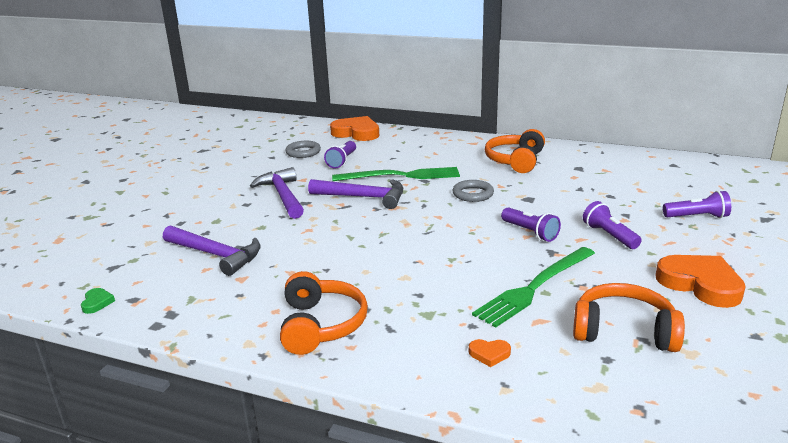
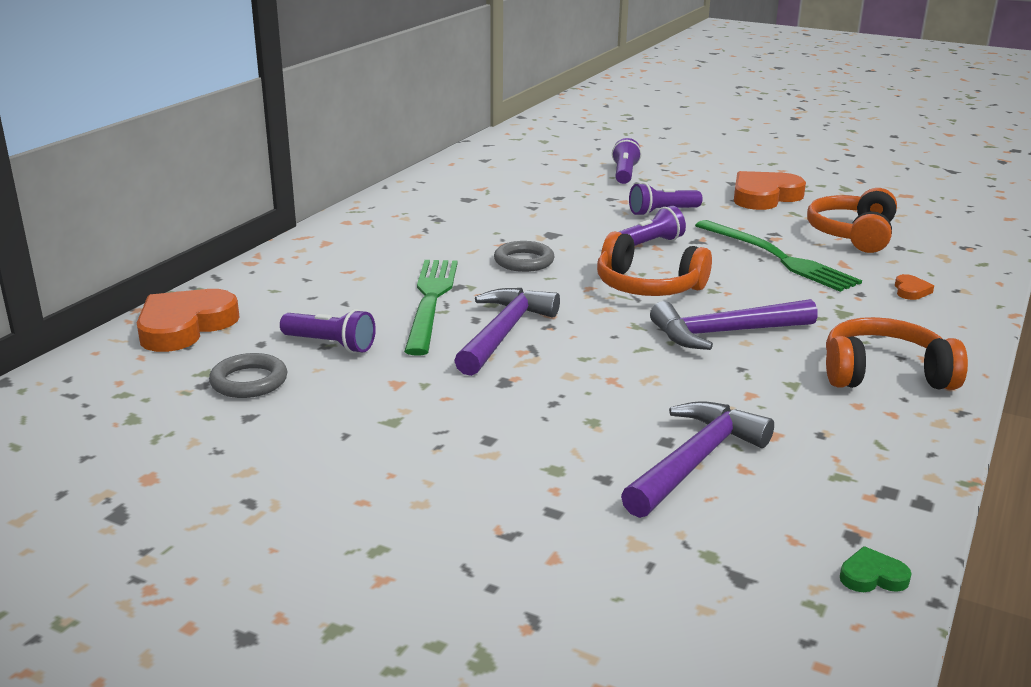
camera: 85 degrees left, 0 degrees up
(282, 196) = (466, 402): purple hammer -> purple hammer (725, 333)
(515, 161) = (420, 226): orange headphones -> orange headphones (648, 286)

